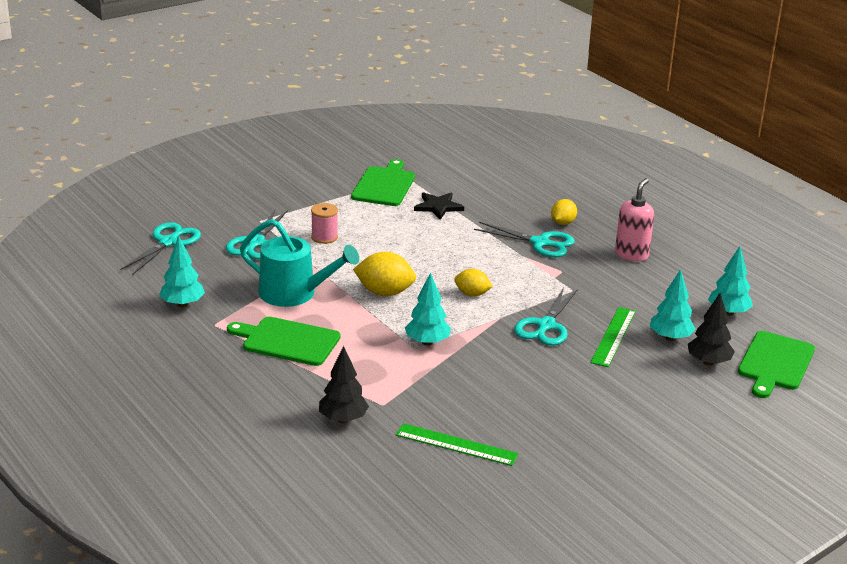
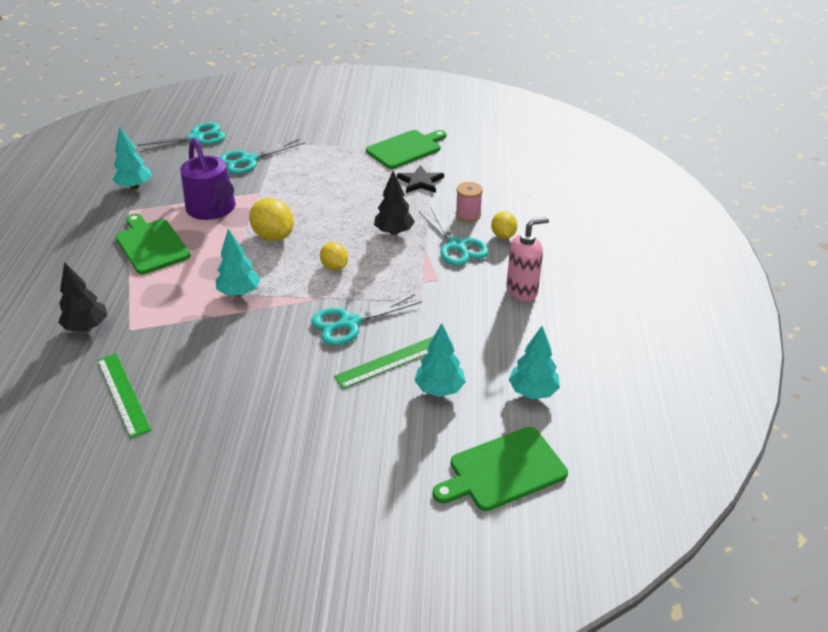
camera: 40 degrees right, 10 degrees up
(294, 293) = (213, 209): turquoise watering can -> purple watering can
(324, 237) = (300, 173): pink spool -> pink spool (468, 214)
(563, 223) = (503, 235): yellow lemon -> yellow lemon turned 75 degrees counterclockwise
(708, 362) = (439, 433): black tree -> black tree (394, 232)

